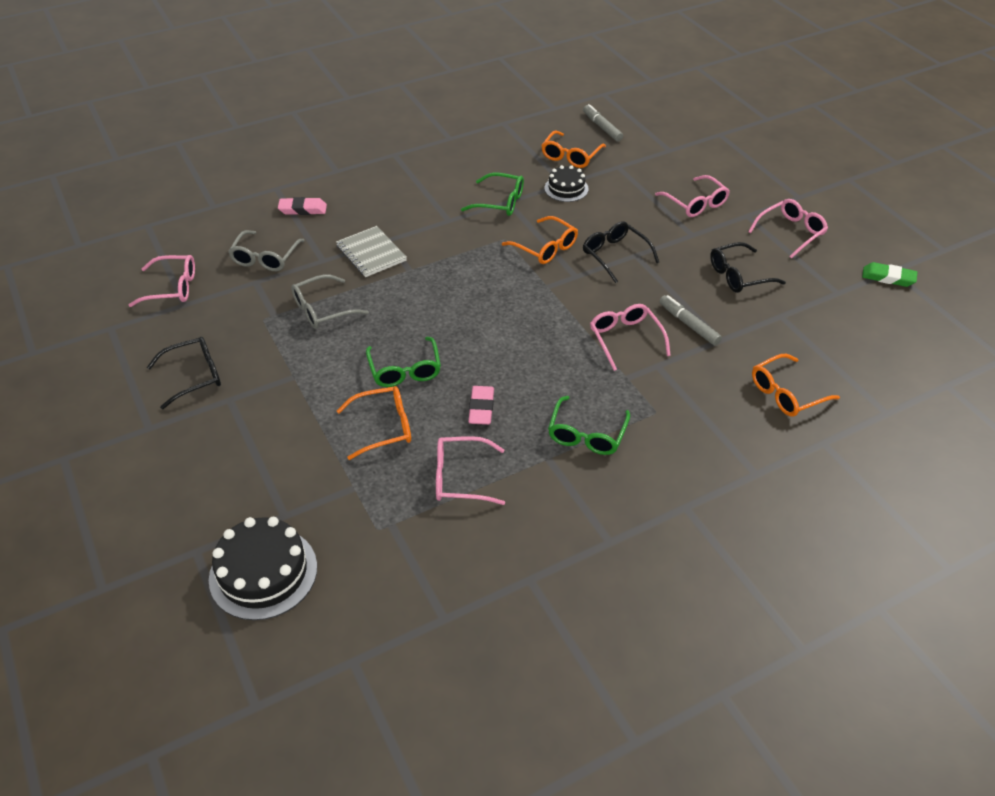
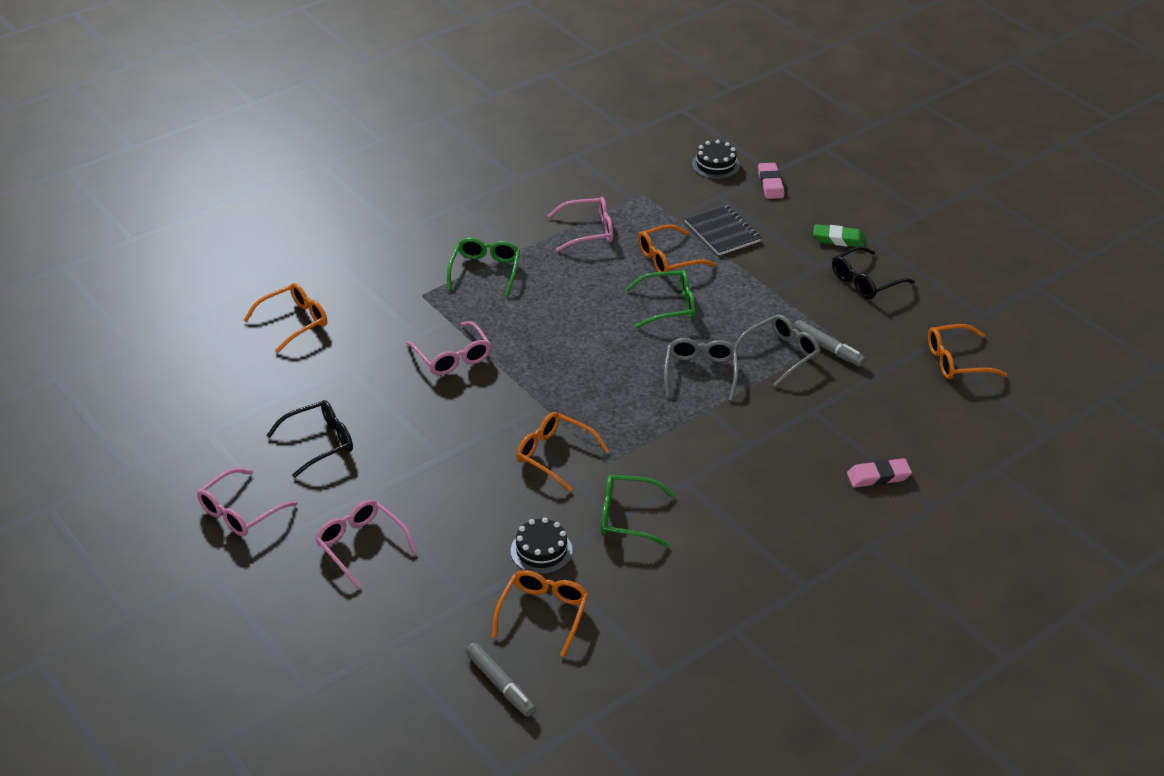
camera: 170 degrees right, 5 degrees down
(172, 288) = (956, 361): pink glasses -> orange glasses
(263, 573) = (715, 165): black cake -> black cake, size x0.60
(265, 258) = (880, 406): grey glasses -> grey glasses (700, 373)
(308, 458) = (722, 232): none -> black notebook
(371, 253) = (761, 425): grey notebook -> none
(405, 370) = (668, 306): green glasses -> green glasses turned 105 degrees clockwise
(481, 408) = (585, 282): pink eraser -> pink eraser (770, 184)
(615, 255) = (468, 454): black glasses -> none
(688, 324) = (384, 379): grey marker -> grey marker (828, 348)
(888, 278) = (138, 459): green eraser -> green eraser (838, 239)

